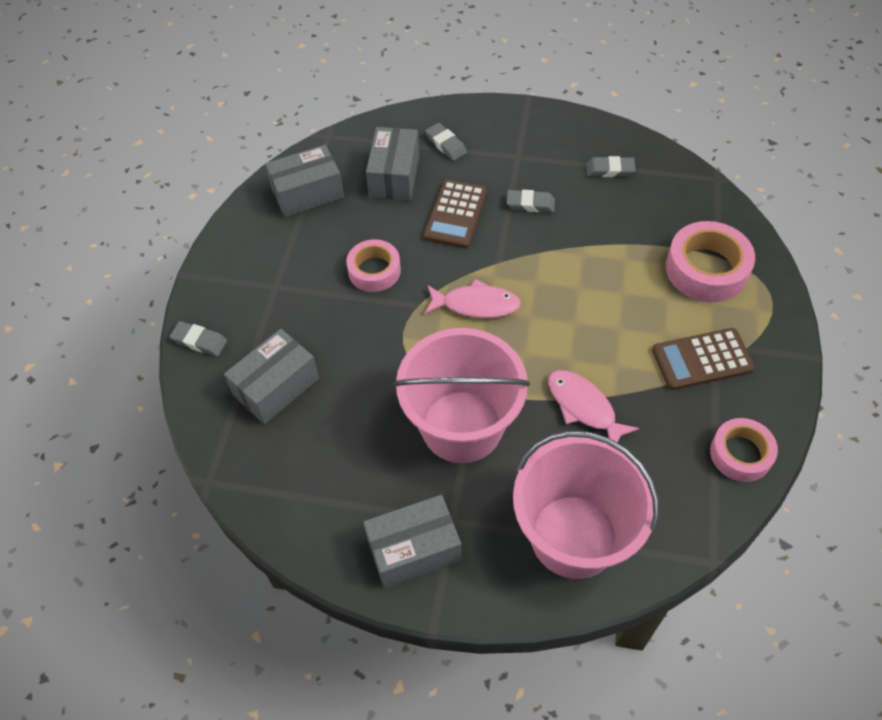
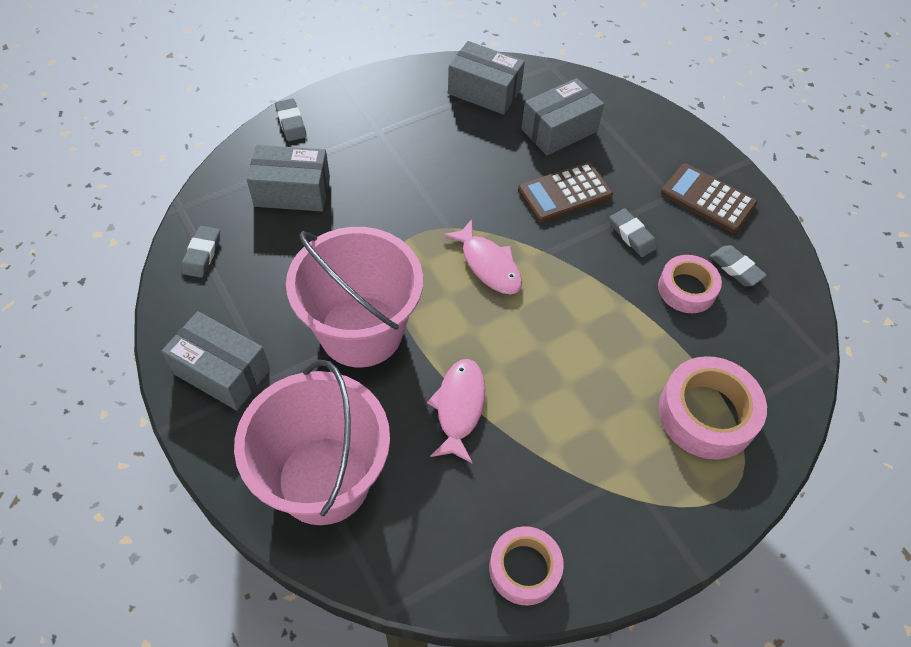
camera: 45 degrees right, 0 degrees up
(374, 271) = (454, 178): pink tape -> pink tape (686, 289)
(446, 144) = (629, 140): grey eraser -> grey eraser (202, 254)
(702, 360) = (599, 472): brown calculator -> brown calculator (708, 199)

